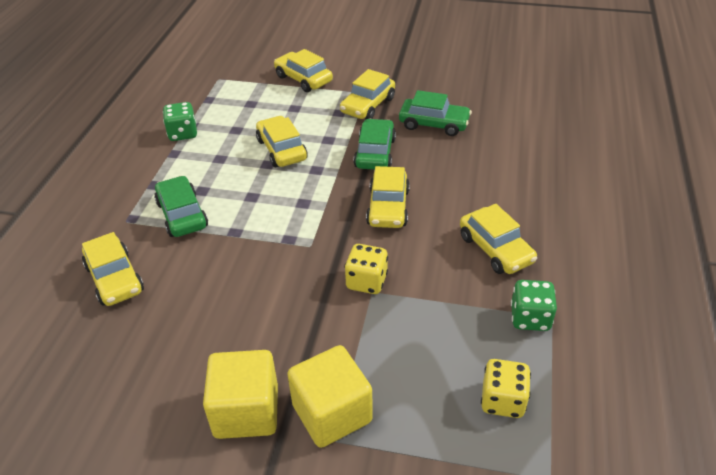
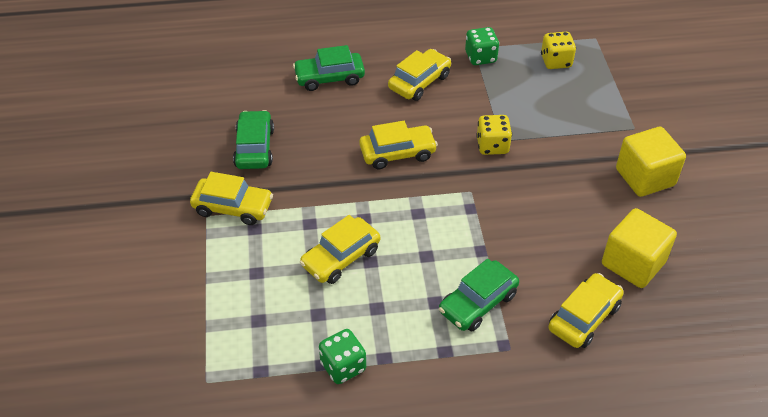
camera: 110 degrees left, 5 degrees up
(303, 79) = (188, 285): yellow car -> none
(332, 413) = (617, 134): yellow cube -> yellow cube (633, 263)
(375, 153) = (319, 181): green car -> green car (329, 78)

